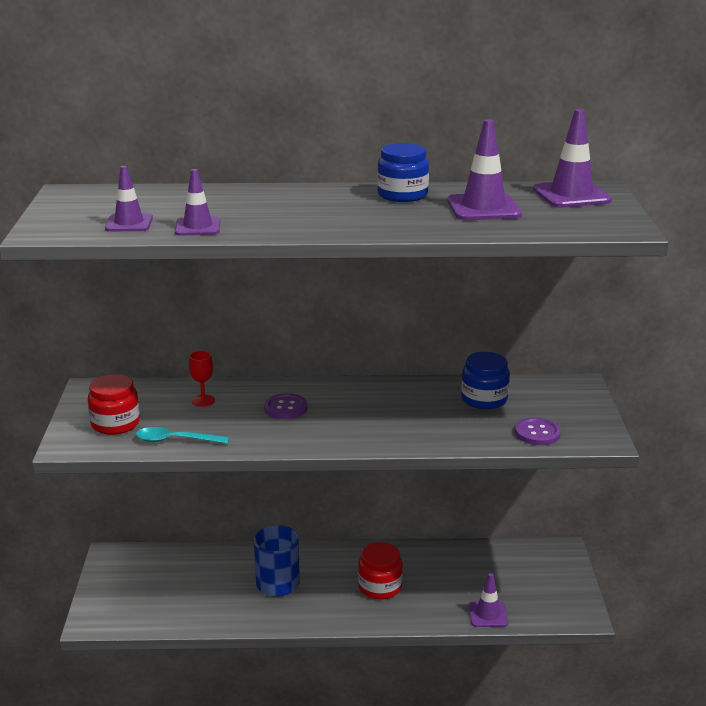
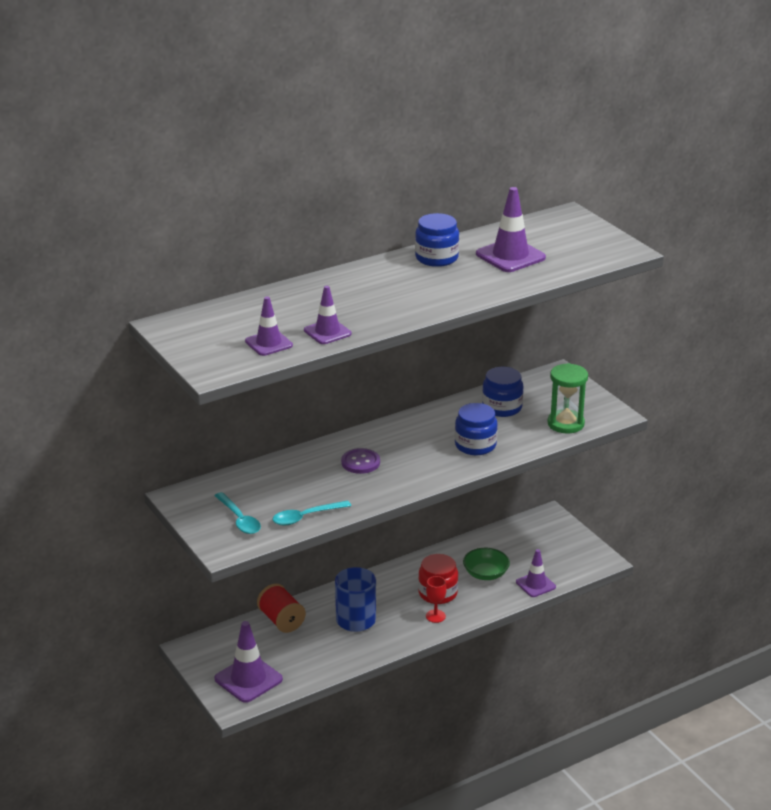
camera: 30 degrees left, 5 degrees up
(115, 424) = (239, 519): red jar -> turquoise spoon
(203, 400) = (287, 477): red goblet -> red goblet (435, 616)
(212, 559) = (281, 620): none -> red spool
(417, 426) = (475, 445): none -> blue jar
(445, 585) = (485, 574): none -> green bowl
(537, 433) = (565, 424): purple button -> green hourglass
(571, 195) = (556, 226): purple traffic cone -> purple traffic cone (248, 679)

